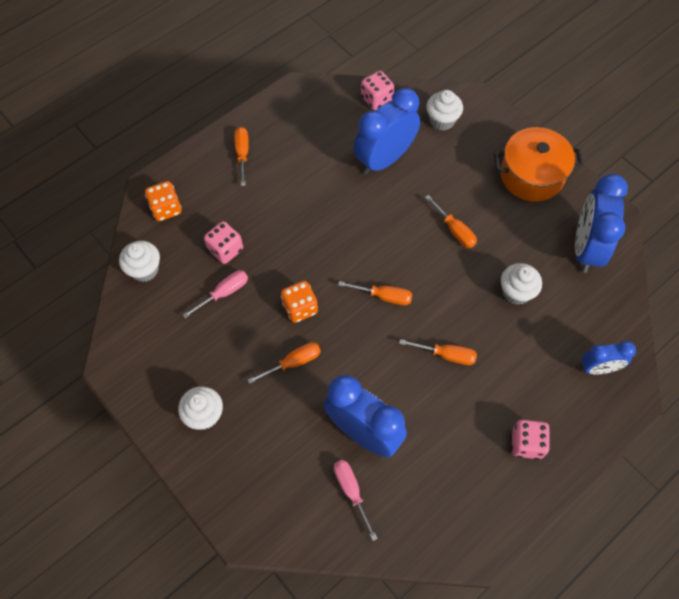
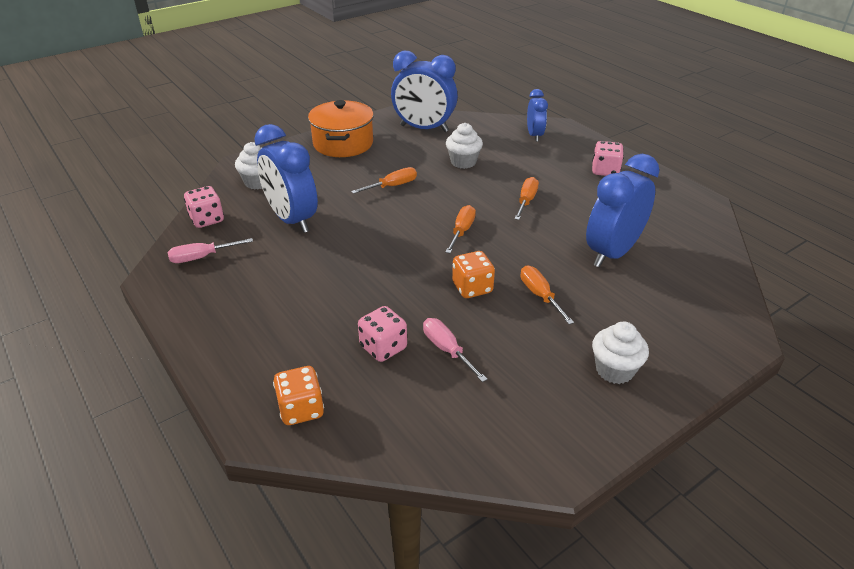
camera: 85 degrees left, 25 degrees down
(144, 270) = (401, 433): white cupcake -> none
(242, 154) = (237, 328): orange screwdriver -> none
(351, 492) = (675, 264): pink screwdriver -> pink screwdriver (202, 257)

